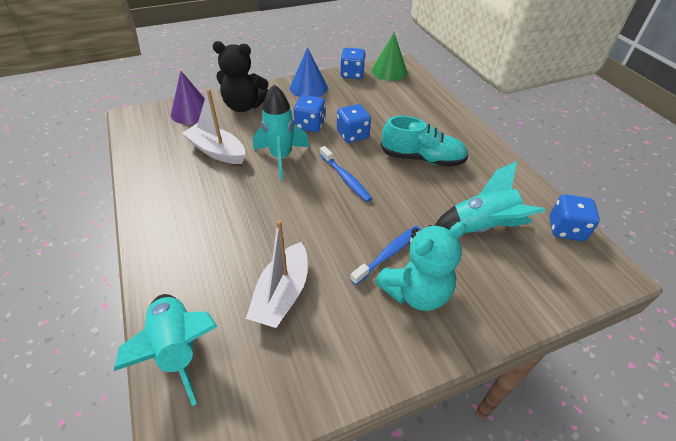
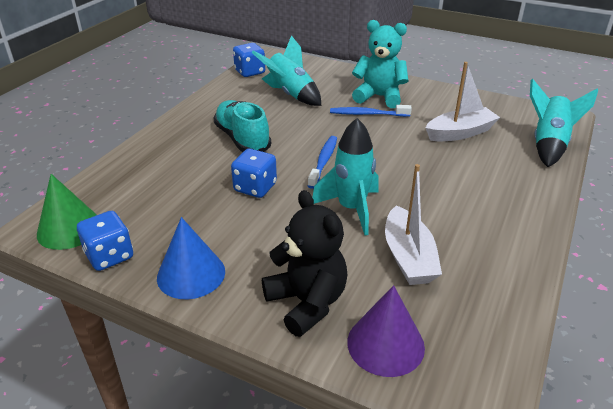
camera: 130 degrees left, 10 degrees down
(310, 125) = (274, 223): blue dice -> none

